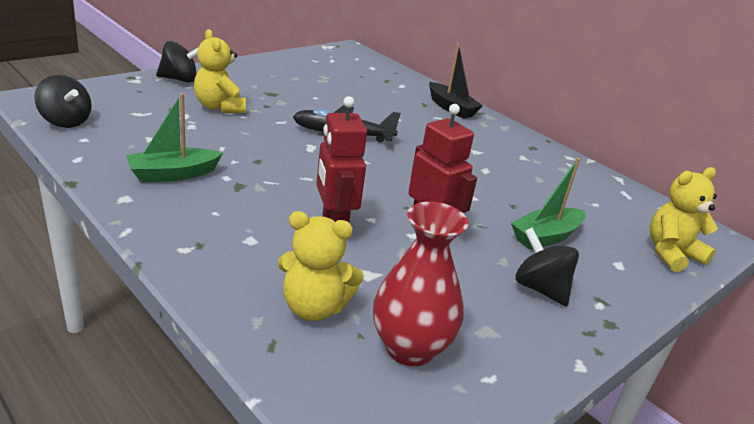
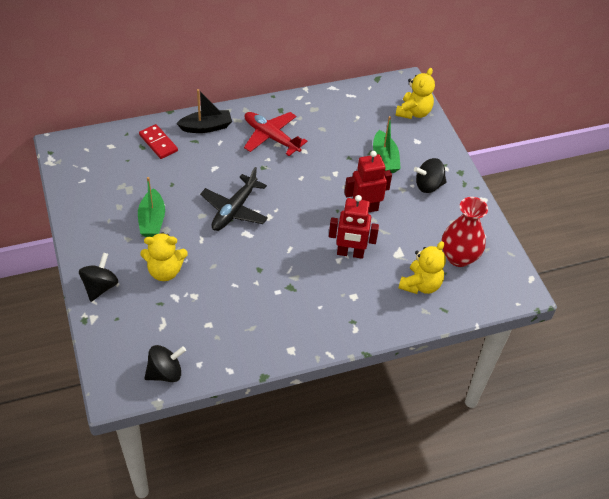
camera: 65 degrees left, 20 degrees up
(173, 174) = (266, 319): green boat -> green boat (152, 220)
(400, 87) = (158, 143): none -> red domino
(481, 146) = (271, 137): none -> red plane
(671, 253) = (413, 112): yellow teddy bear -> yellow teddy bear turned 150 degrees counterclockwise

